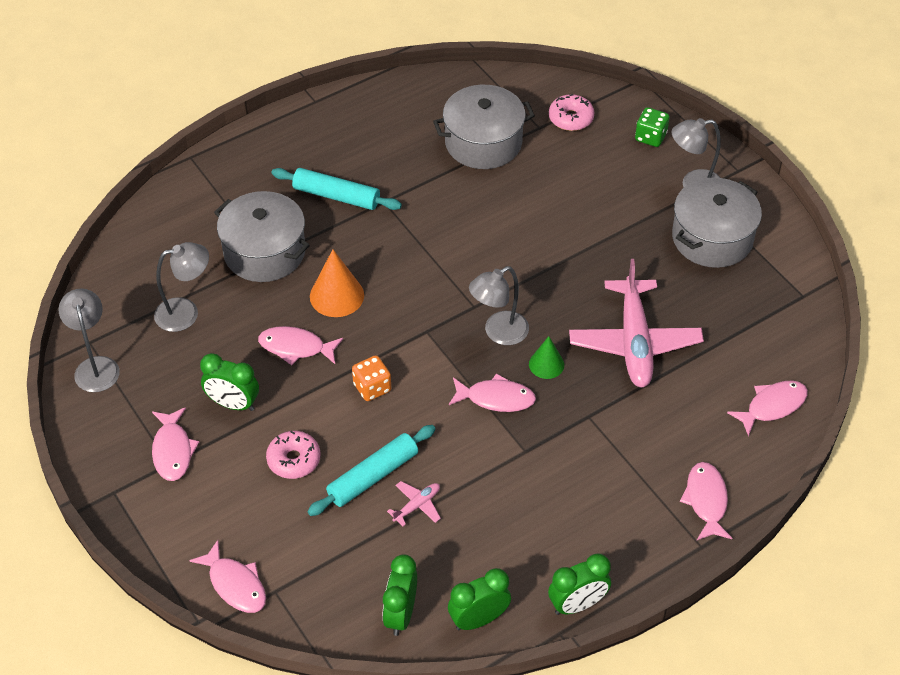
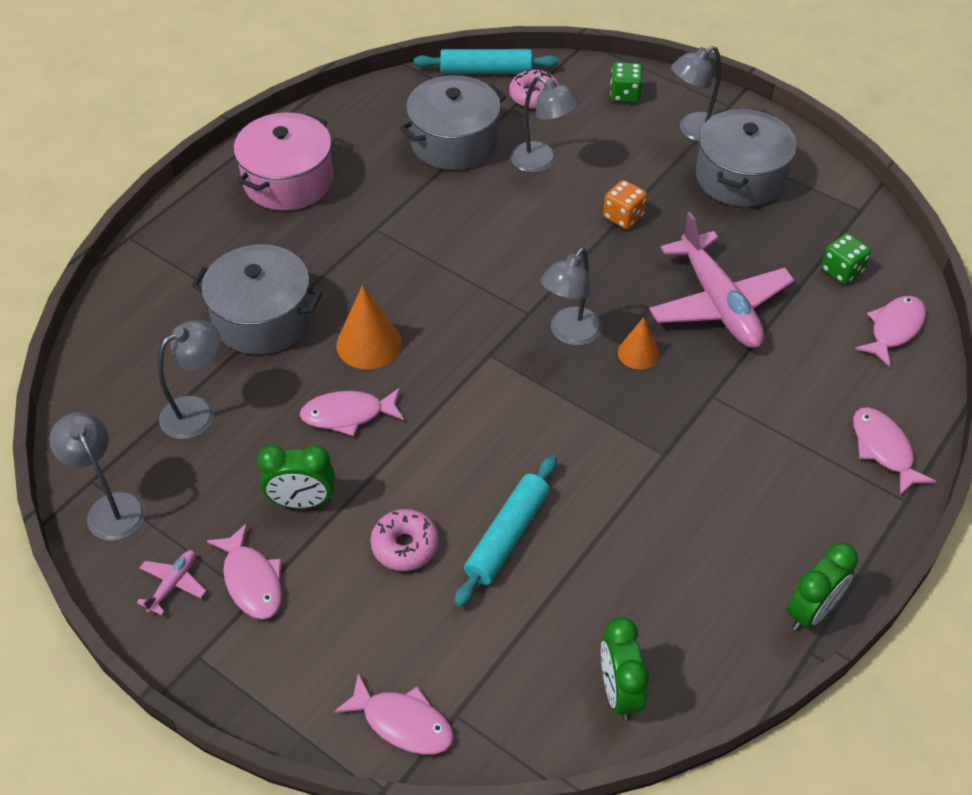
camera: 20 degrees left, 0 degrees up
(333, 141) = (288, 181): none -> pink pot
(336, 196) = (318, 237): turquoise rolling pin -> turquoise rolling pin (486, 70)
(372, 387) = (458, 434): orange dice -> orange dice (623, 217)
(417, 505) = (574, 554): pink plane -> pink plane (173, 584)
(478, 619) = (711, 666): green clock -> none
(496, 398) = (602, 406): pink fish -> none
(546, 364) = (638, 353): green cone -> orange cone
(548, 179) = (542, 162): none -> grey lamp
(755, 344) = (841, 271): none -> green dice

